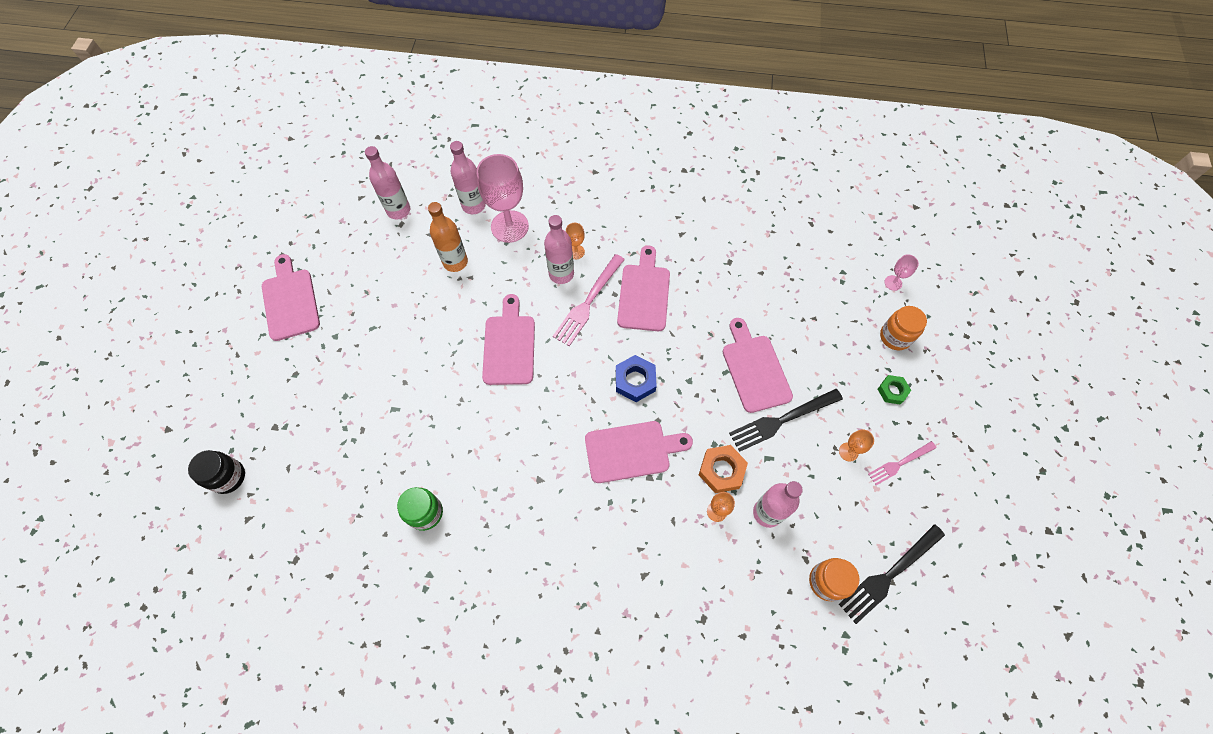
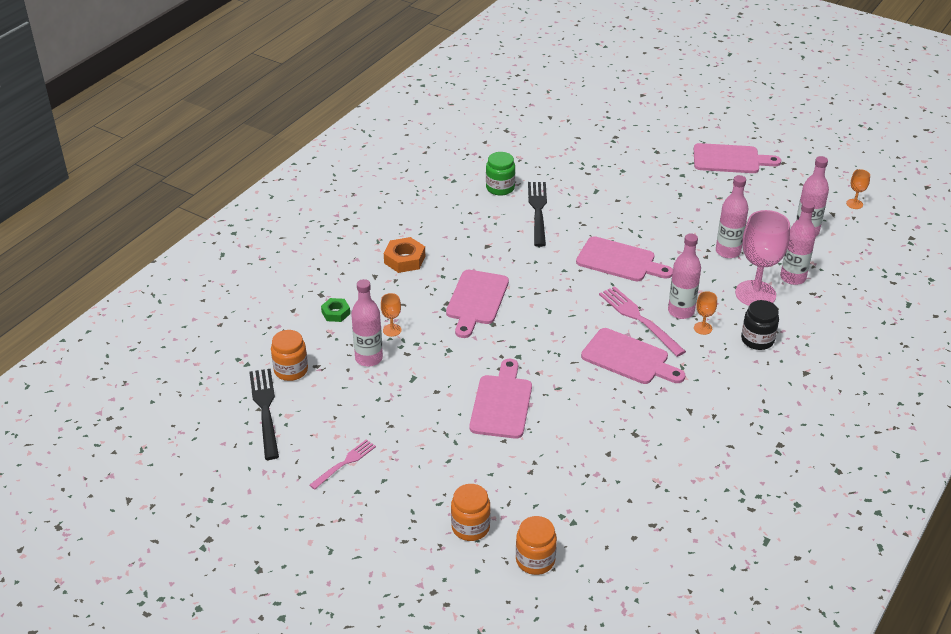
camera: 115 degrees right, 25 degrees down
(228, 477) = (587, 113): black jar -> black jar (757, 340)
(455, 262) = (728, 251): orange bottle -> pink bottle
(635, 381) = (539, 323): blue nut -> none
(721, 470) = (423, 345): orange nut -> orange nut (404, 259)
(755, 369) = (502, 403): pink cutting board -> pink cutting board turned 90 degrees counterclockwise
(781, 420) = (440, 400): black fork -> black fork (538, 210)
(848, 452) = (381, 433): orange goblet -> orange goblet (854, 204)
(892, 391) = (415, 494): green nut -> green nut (336, 313)
(893, 283) = (535, 560): pink goblet -> orange jar
(899, 464) = (345, 463): pink fork -> pink fork turned 45 degrees clockwise

